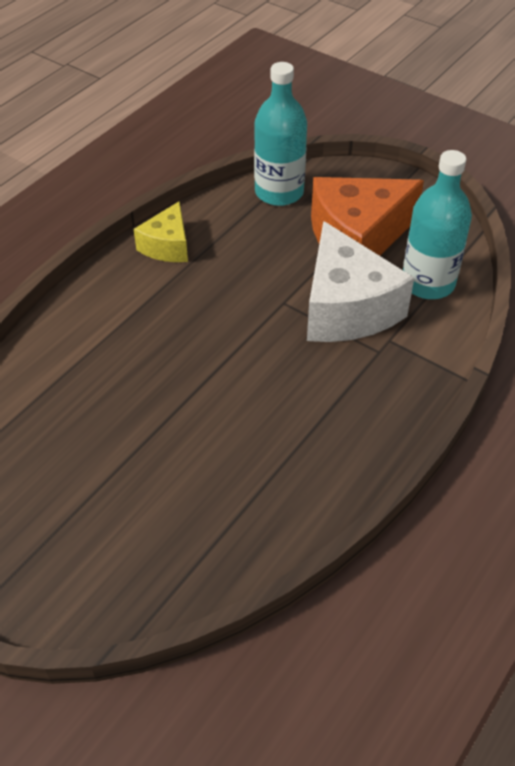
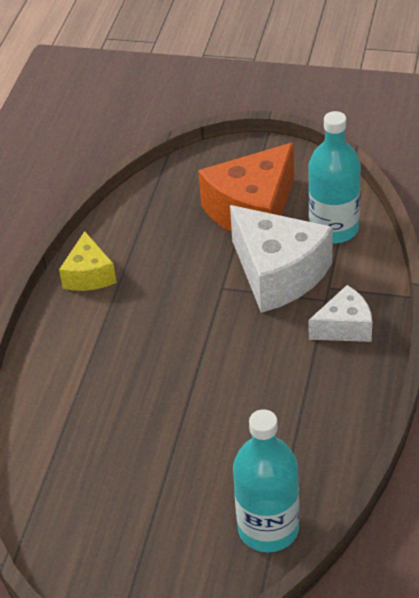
camera: 20 degrees left, 5 degrees down
(279, 192) = (160, 194): turquoise bottle -> turquoise bottle (268, 528)
(382, 387) = (344, 327): none -> white cheese

